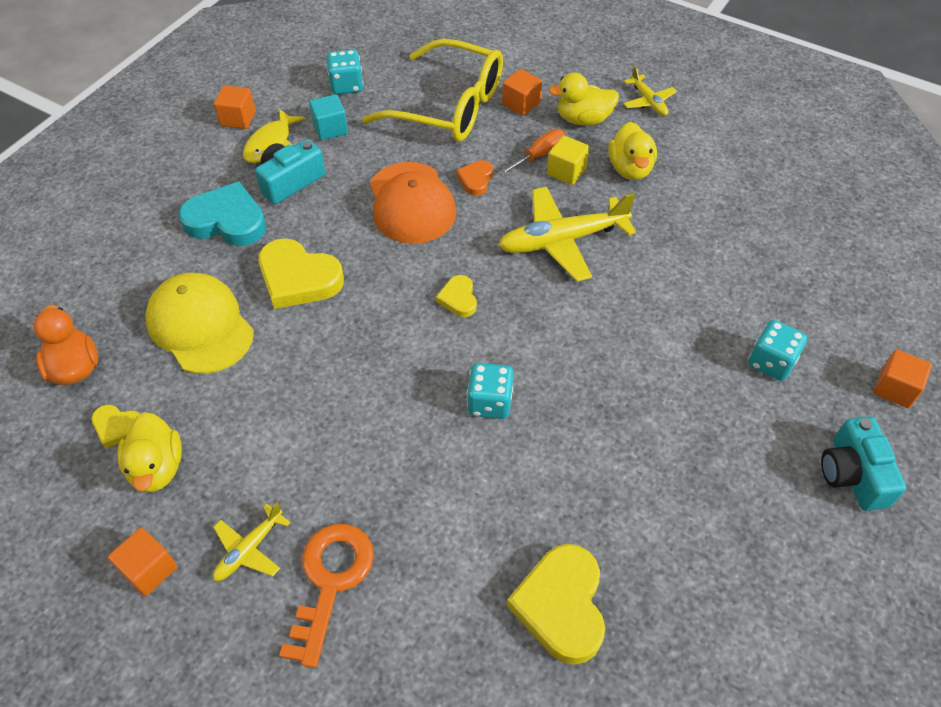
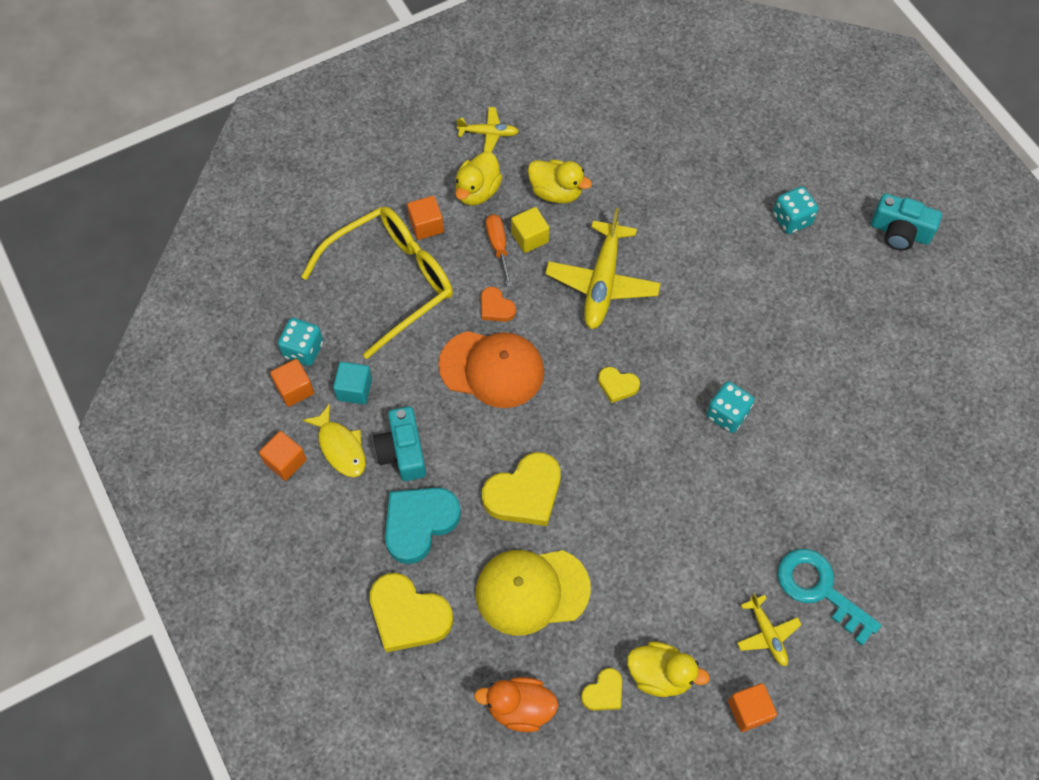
camera: 60 degrees left, 10 degrees up
(330, 581) = (819, 590): orange key -> turquoise key
(561, 606) = (906, 454): yellow heart -> yellow heart (408, 615)
(895, 388) = (851, 164): orange cube -> orange cube (294, 389)

